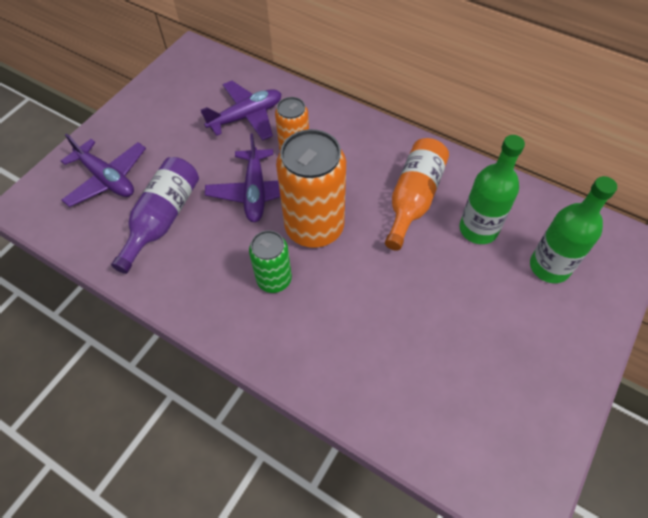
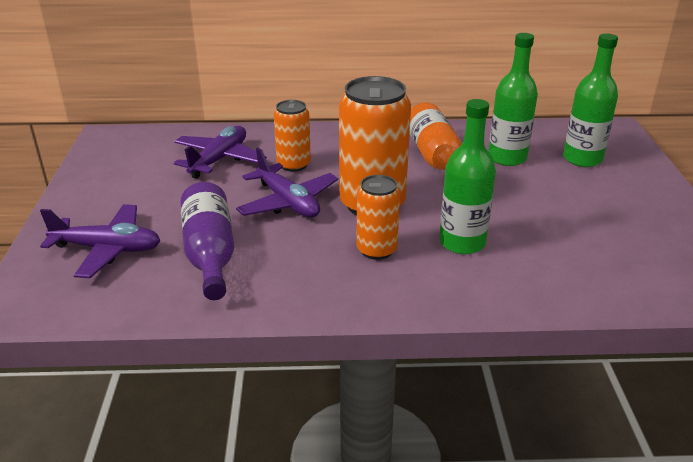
camera: 35 degrees left, 25 degrees down
(274, 279) = (376, 250): green can -> orange can
(344, 309) = (462, 242): none -> green bottle

